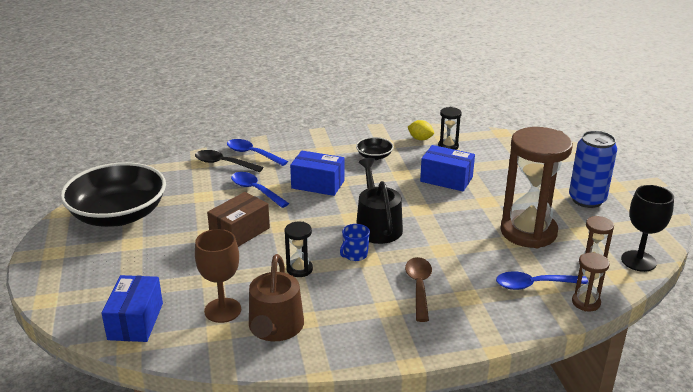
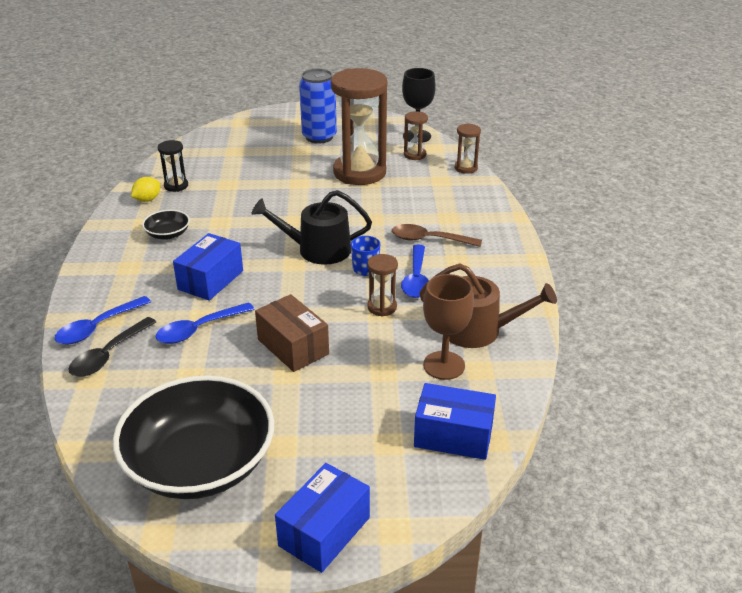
camera: 80 degrees left, 5 degrees up
(299, 269) = (382, 307): black hourglass -> brown hourglass
(446, 179) = (246, 197): blue box -> blue box (324, 531)
(534, 285) = (438, 185): blue spoon -> blue spoon (416, 279)

